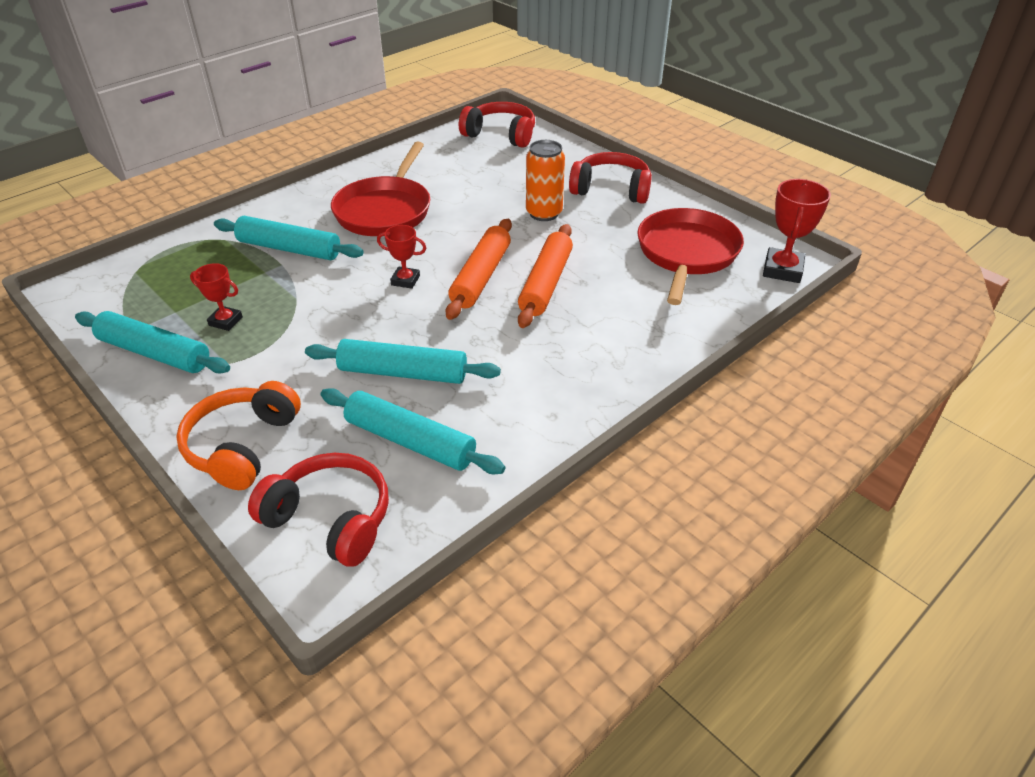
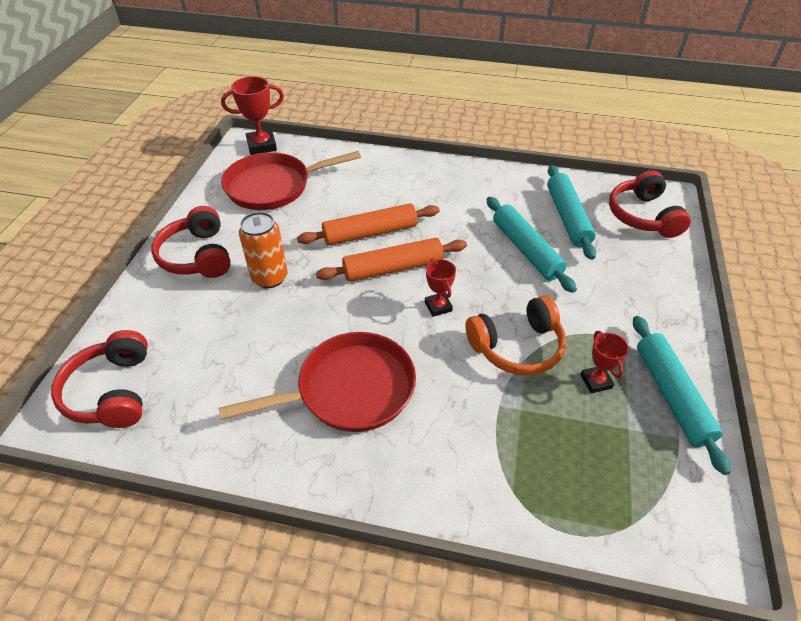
camera: 125 degrees left, 5 degrees up
(242, 446) = (658, 279): orange headphones -> orange headphones (517, 347)
(289, 249) = (474, 418): turquoise rolling pin -> none

